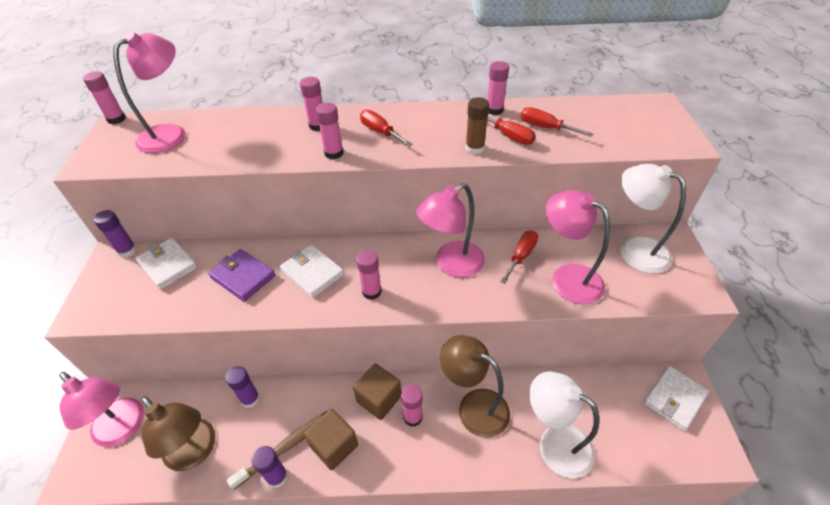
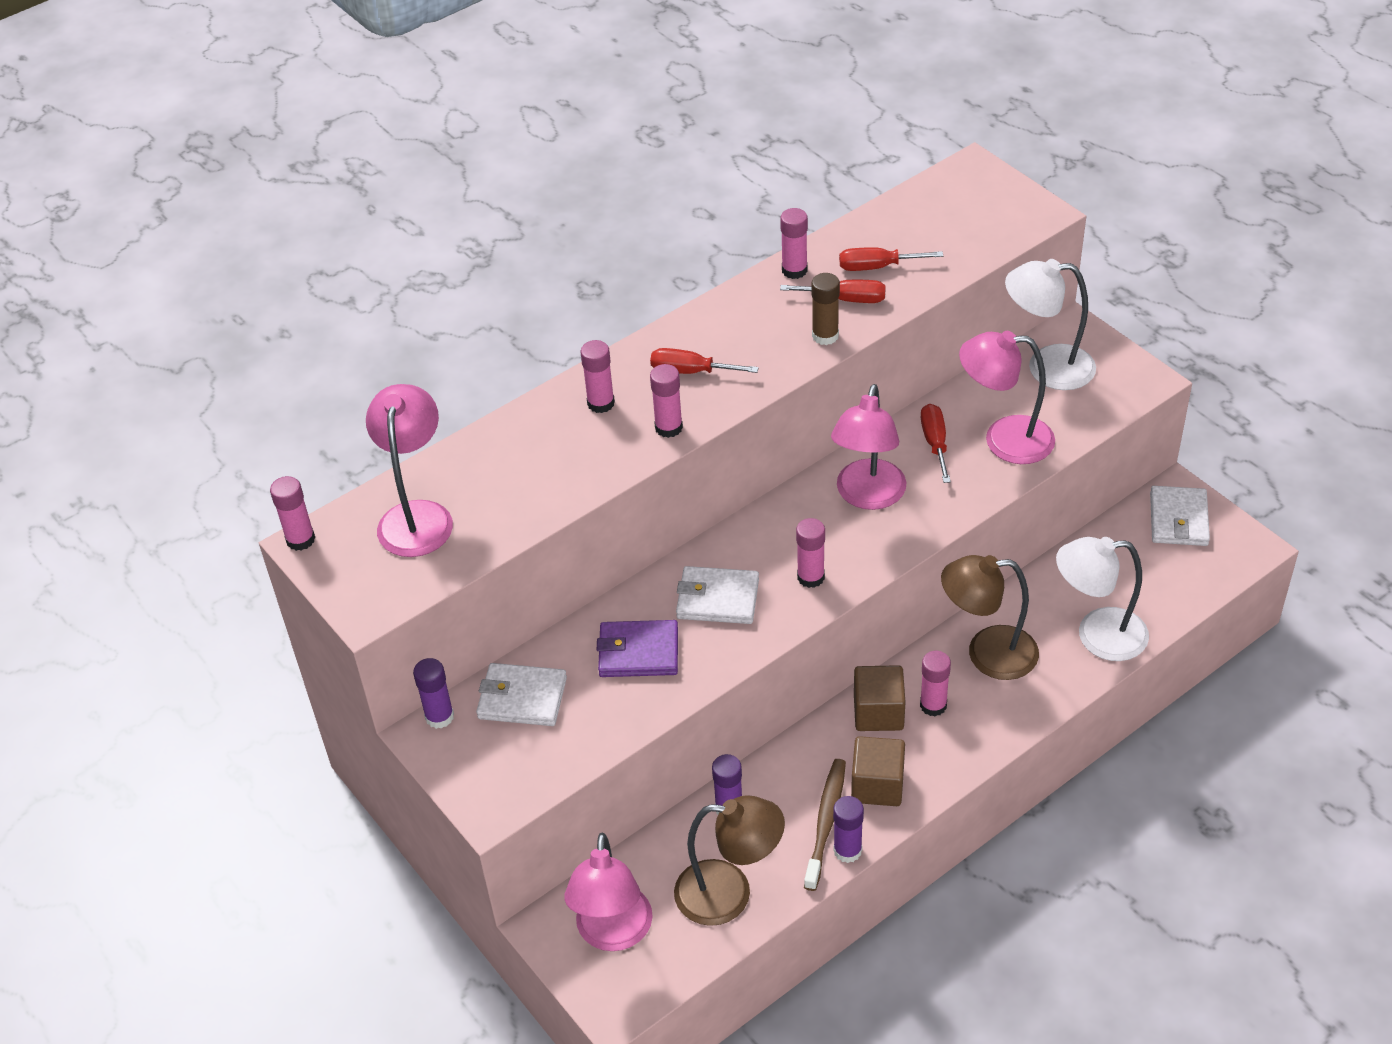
camera: 35 degrees left, 0 degrees up
(124, 429) = (613, 934): pink lamp -> pink lamp turned 90 degrees clockwise

